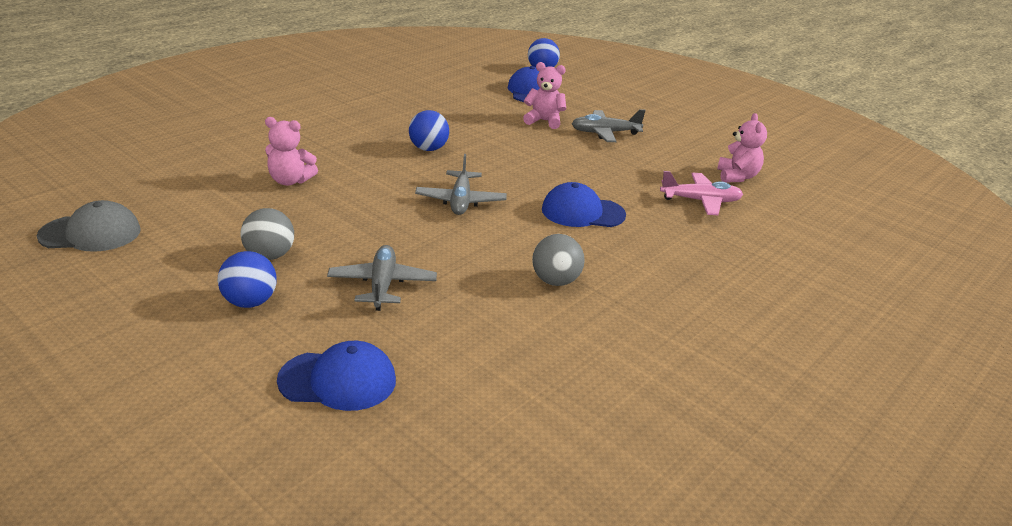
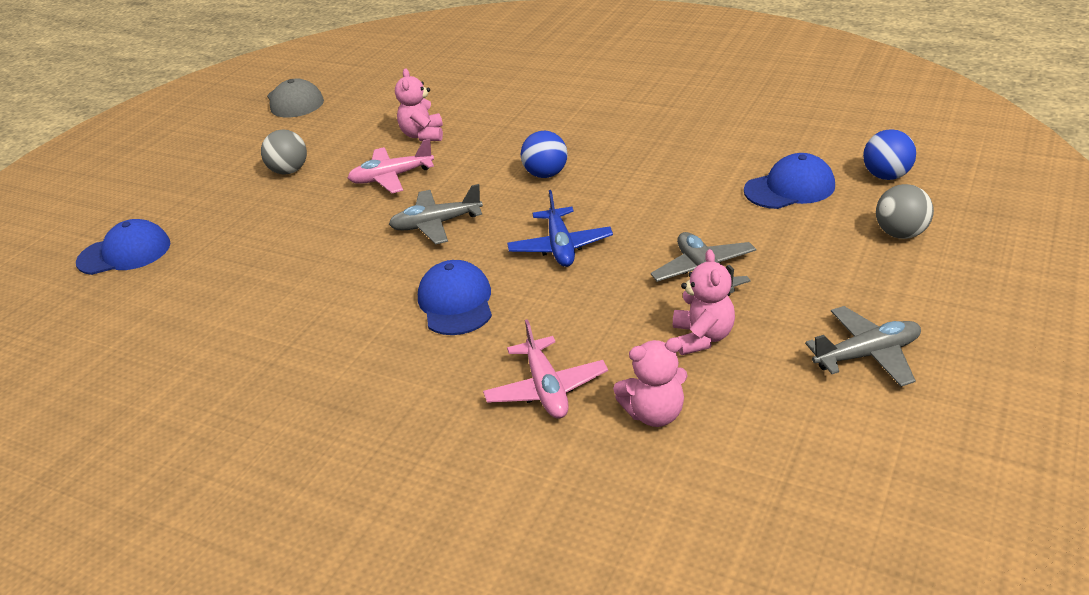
camera: 80 degrees right, 5 degrees up
(250, 302) = (219, 187): blue ball -> none
(338, 380) = (125, 253): blue cap -> blue cap turned 90 degrees counterclockwise
(354, 207) = (391, 177): none -> pink plane
(382, 285) = (260, 231): grey plane -> grey plane (867, 355)
(538, 165) = (560, 247): none -> blue plane
(544, 121) = (697, 220): pink teddy bear -> pink teddy bear (702, 337)
(555, 281) = (297, 317): grey ball -> grey ball (901, 234)

